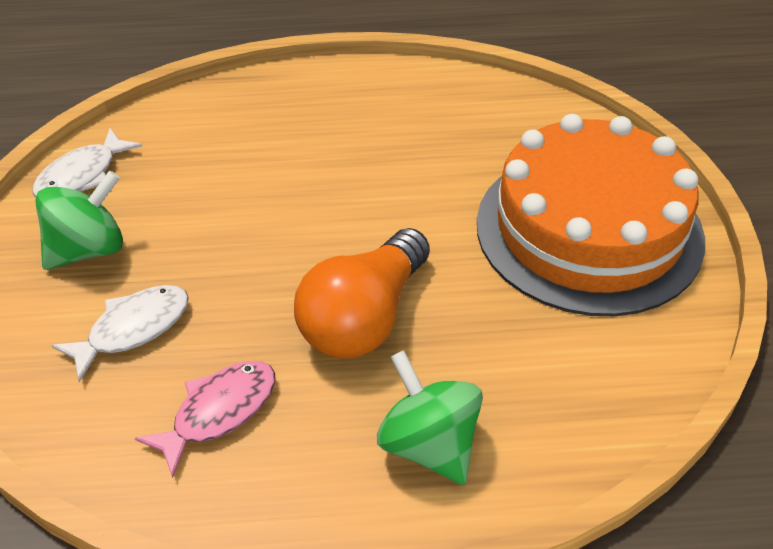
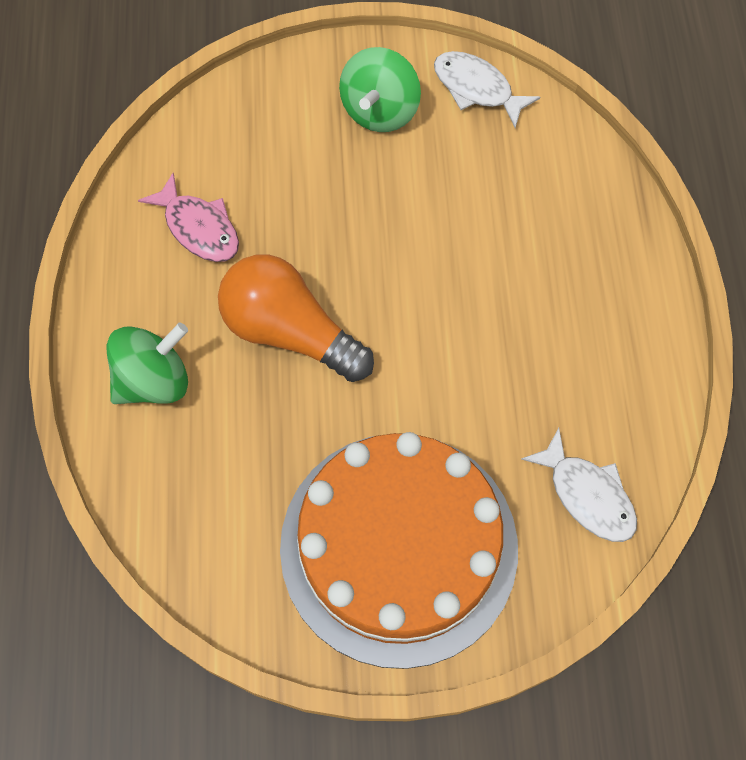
camera: 90 degrees right, 20 degrees up
(89, 249) = (380, 111): green spinning top -> green spinning top turned 60 degrees clockwise
(133, 329) = (287, 157): white fish -> white fish (587, 495)

